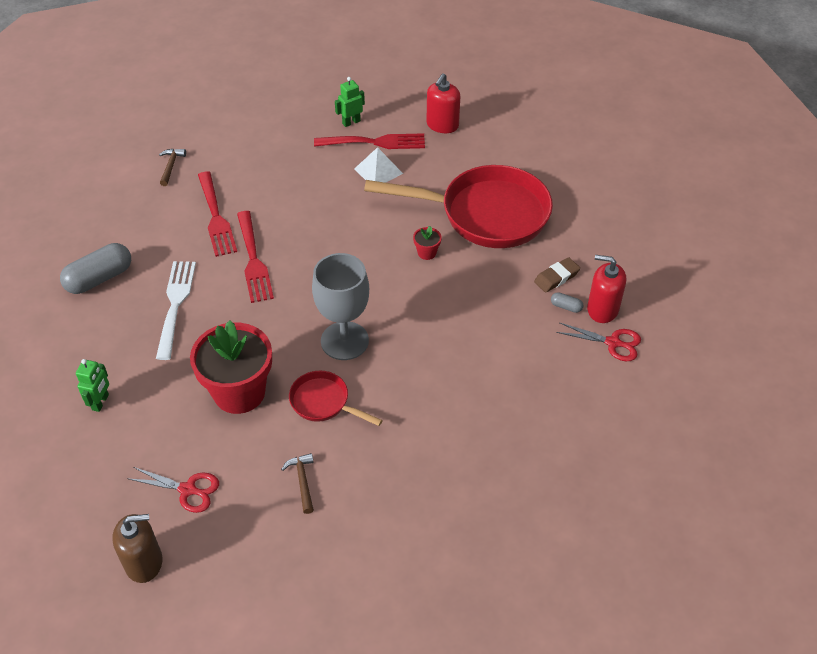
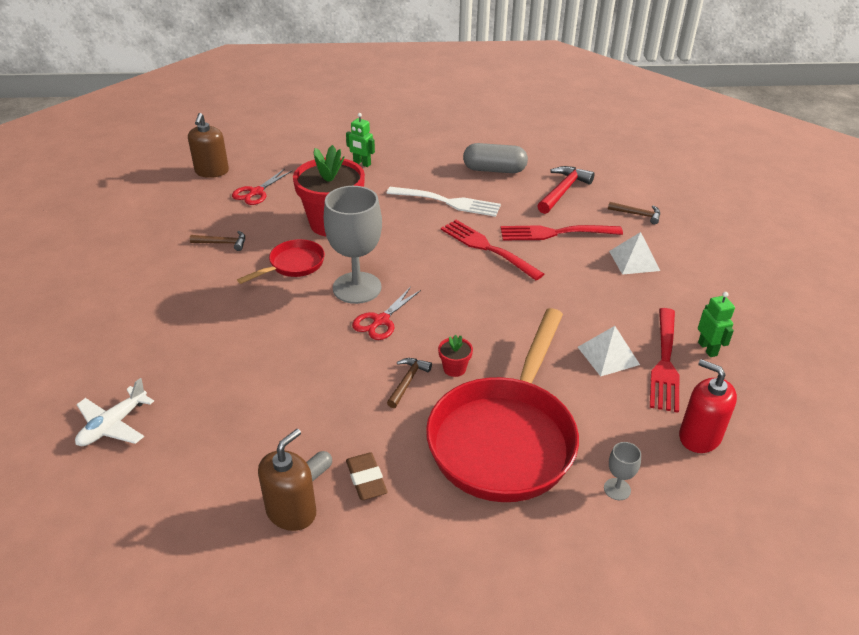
camera: 105 degrees right, 10 degrees down
(99, 278) = (494, 170): grey capsule -> grey capsule turned 60 degrees counterclockwise
(136, 220) = (563, 191): none -> red hammer
(247, 164) = (634, 260): none -> white pyramid
(253, 260) = (487, 248): red fork -> red fork turned 45 degrees clockwise
(452, 277) = (407, 381): none -> brown hammer
(504, 158) = (617, 489): none -> grey goblet
(583, 453) = (113, 425): none -> white plane
(602, 309) = (291, 511): red soap dispenser -> brown soap dispenser
(613, 343) = (233, 504): red scissors -> red scissors (381, 321)

